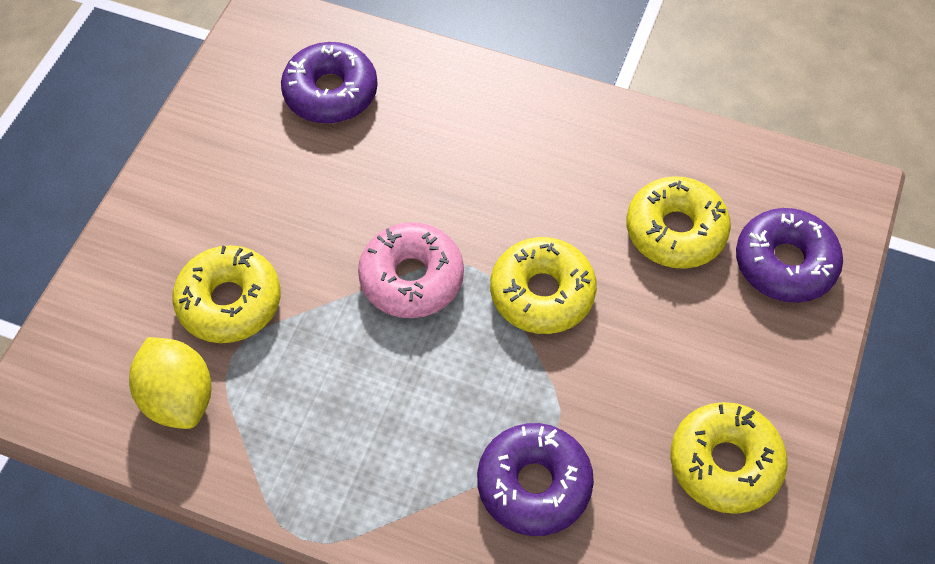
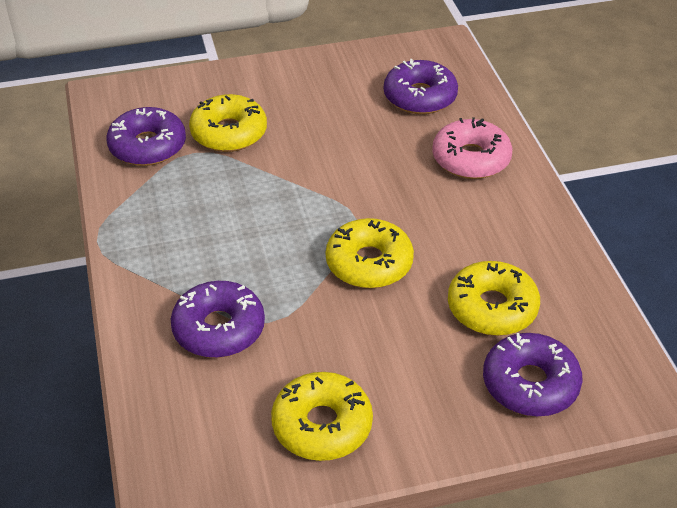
camera: 55 degrees right, 15 degrees down
(178, 398) = (147, 146): yellow lemon -> purple donut
(411, 278) = (319, 198): pink donut -> pink donut (471, 159)

